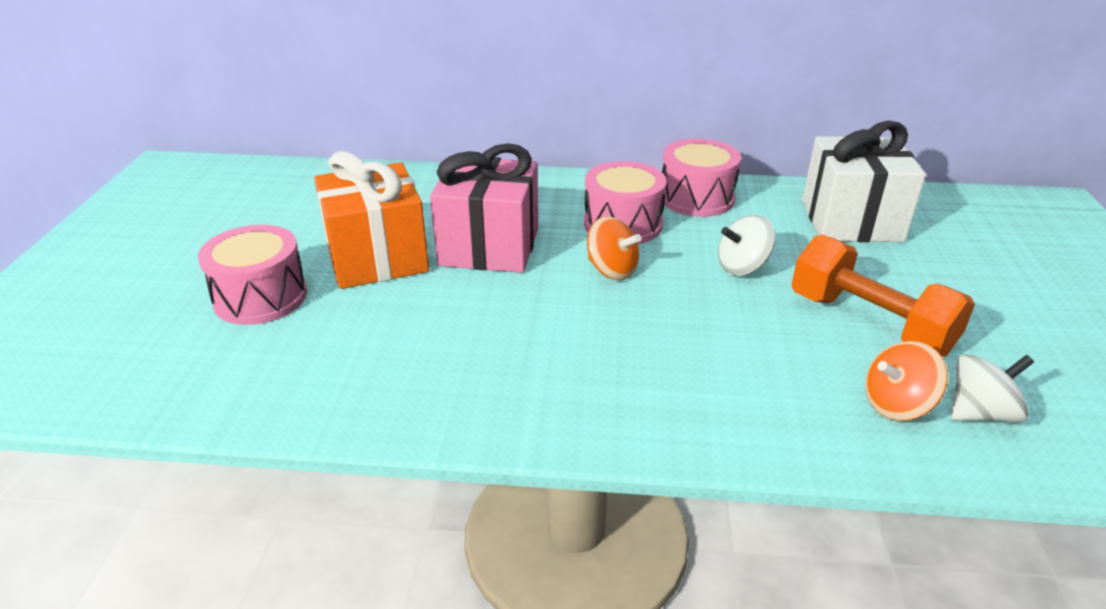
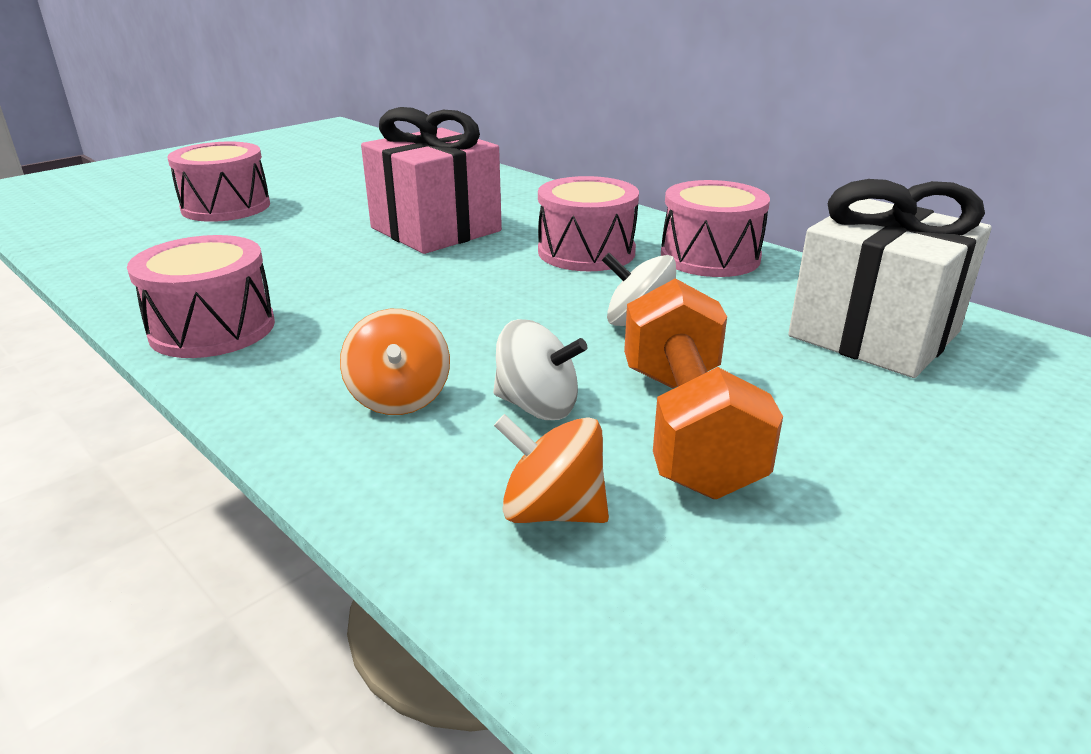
camera: 40 degrees right, 5 degrees down
(377, 258) = (342, 210): orange gift -> none
(502, 408) = (212, 329): none -> pink drum
(612, 270) = (501, 279): orange spinning top -> orange spinning top (399, 398)
(980, 413) = (646, 580): white spinning top -> white spinning top (537, 406)

